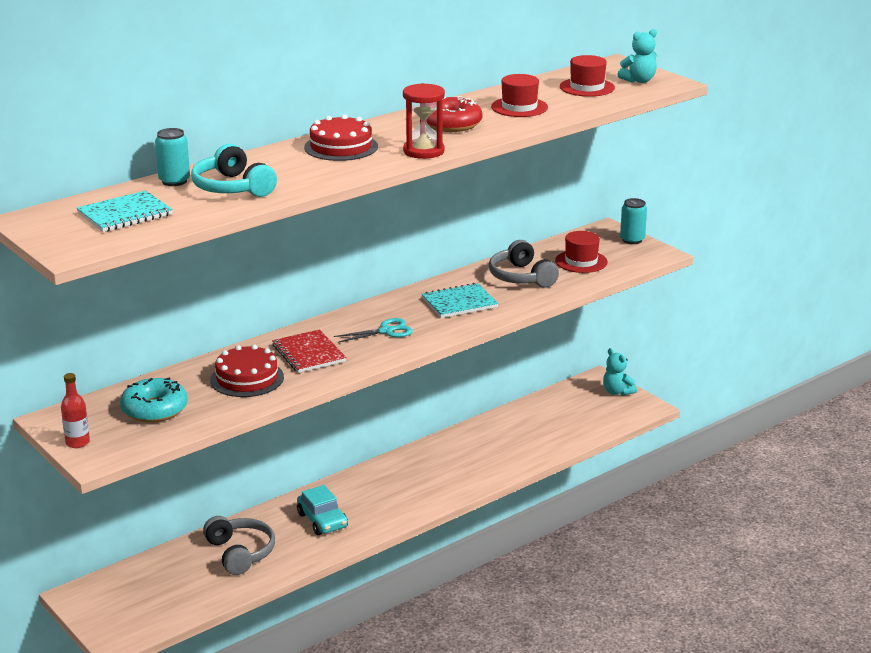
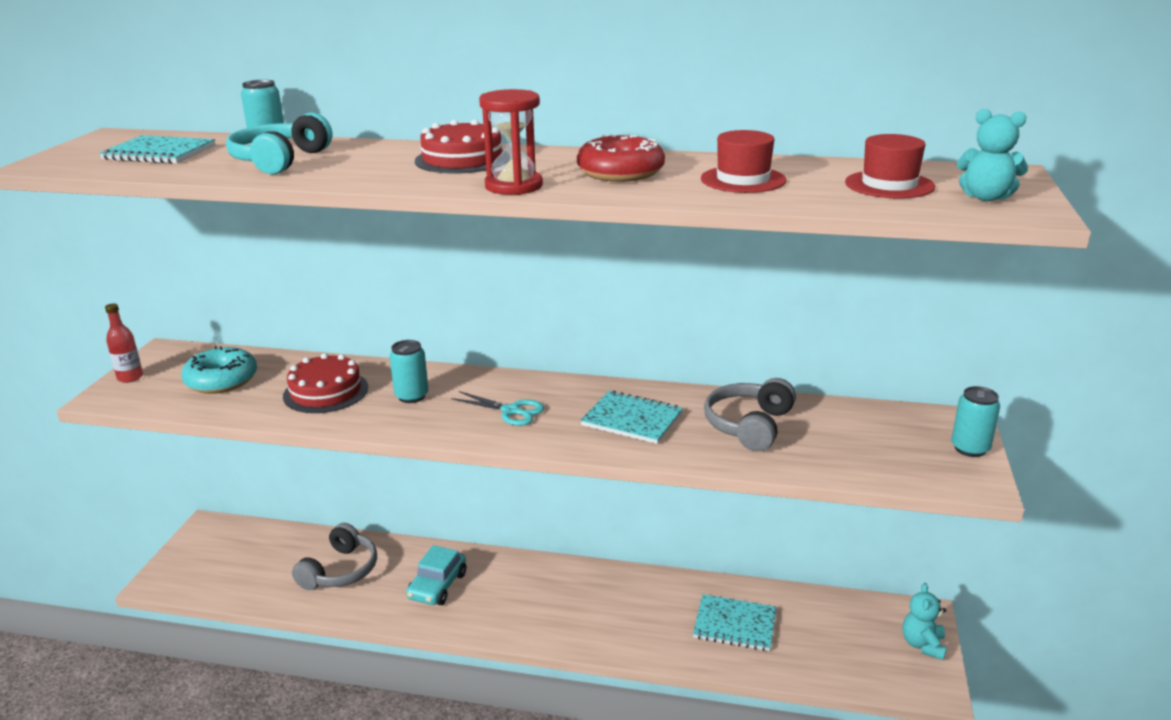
camera: 50 degrees right, 0 degrees up
(308, 353) = (411, 396): red notebook -> turquoise can
(520, 436) = (734, 624): none -> turquoise notebook
(581, 261) = (853, 442): red hat -> none

